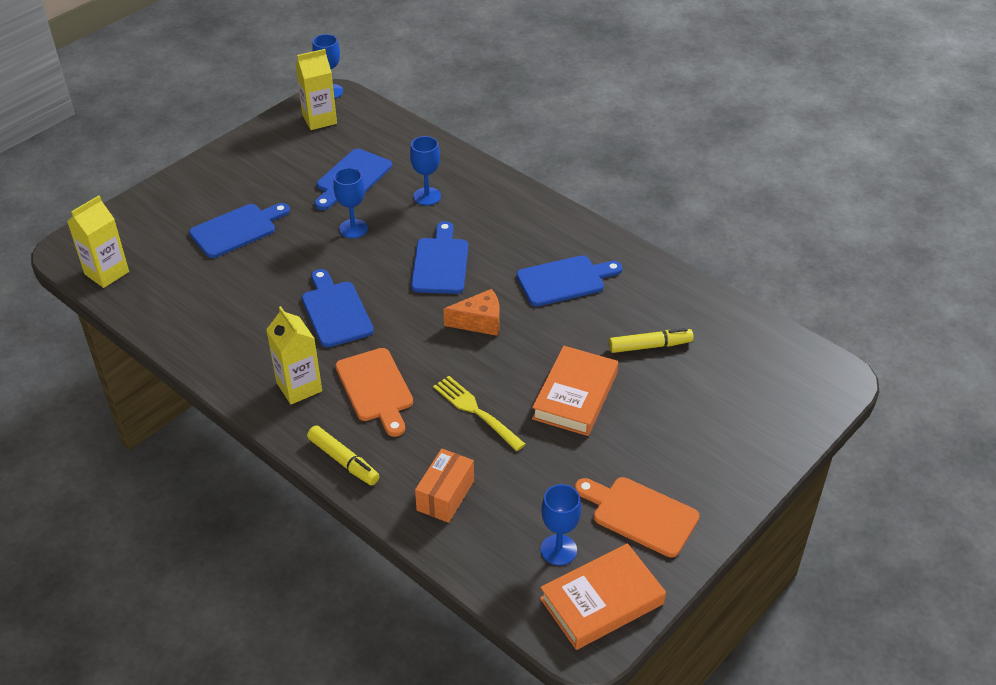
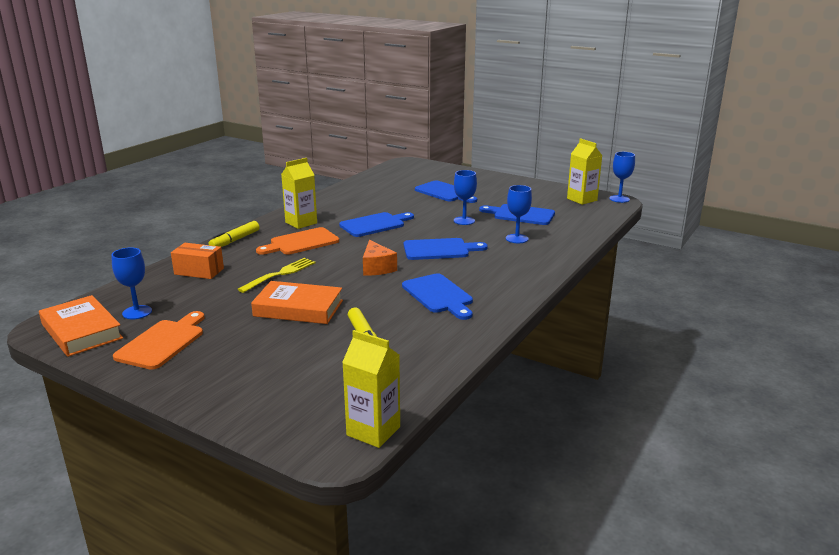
camera: 80 degrees right, 20 degrees down
(106, 273) = (391, 171): yellow carton -> yellow carton (373, 431)

